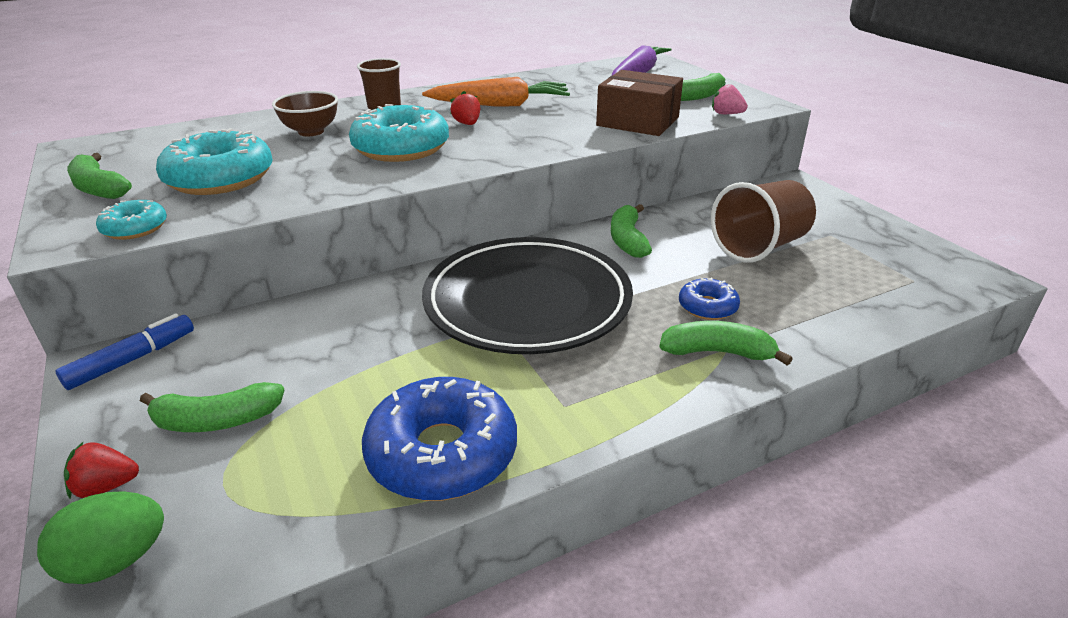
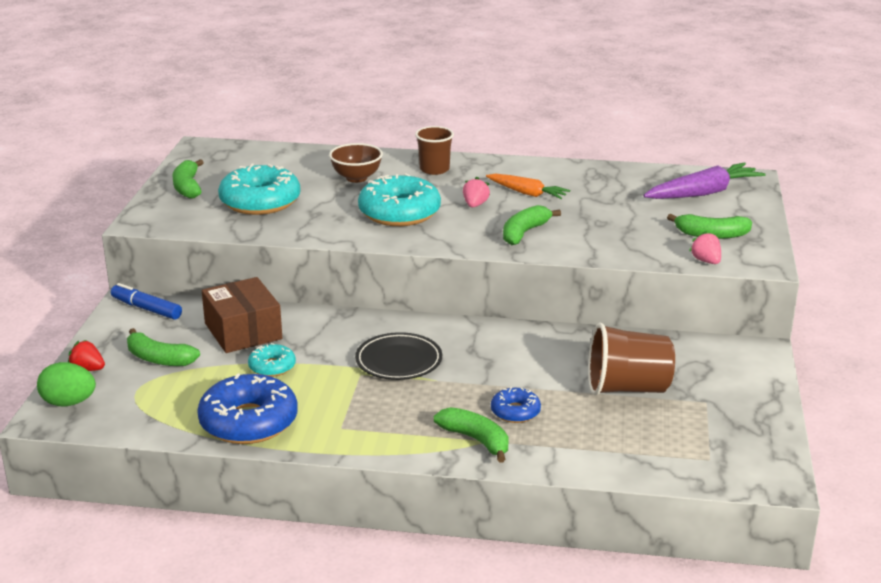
camera: 35 degrees right, 5 degrees down
(132, 360) = (146, 308): blue marker -> blue marker turned 135 degrees counterclockwise
(135, 228) = (183, 224): turquoise donut -> turquoise donut (272, 367)
(467, 124) = (475, 205): red strawberry -> pink strawberry
(500, 105) = (527, 193): orange carrot -> orange carrot, size x0.65
(527, 302) = (399, 361): black plate -> black plate, size x0.52
(627, 240) = (531, 345): green banana -> green banana (524, 233)
(638, 121) = (614, 244): brown box -> brown box (243, 331)

